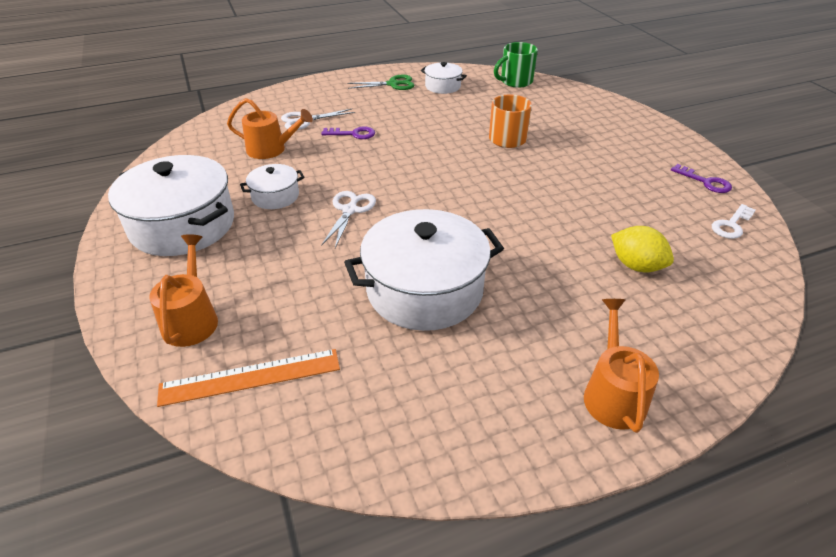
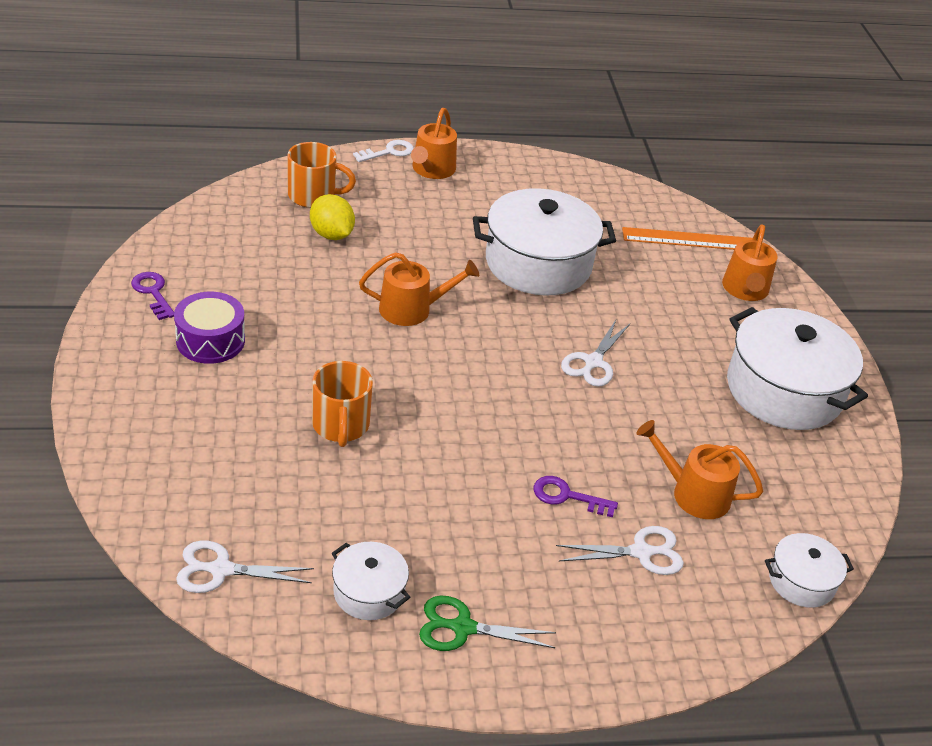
camera: 170 degrees left, 0 degrees up
(275, 196) = (681, 405): white pot -> white pot (801, 581)
(513, 216) = (412, 309): none -> orange watering can
(515, 81) = (221, 570): green mug -> white scissors
(630, 163) = (210, 340): none -> purple drum
(697, 307) = (313, 196): none -> orange mug
(731, 225) = (193, 243): white key -> white key (389, 152)

